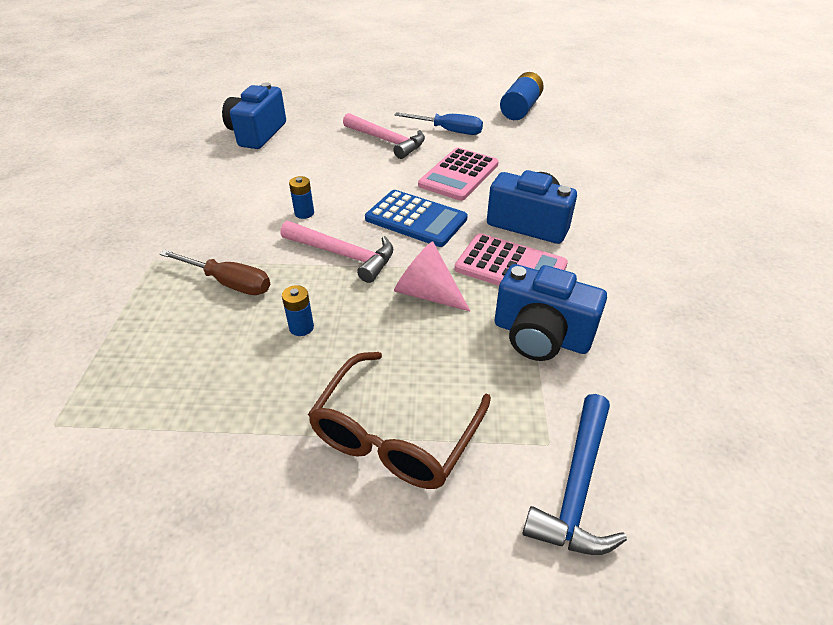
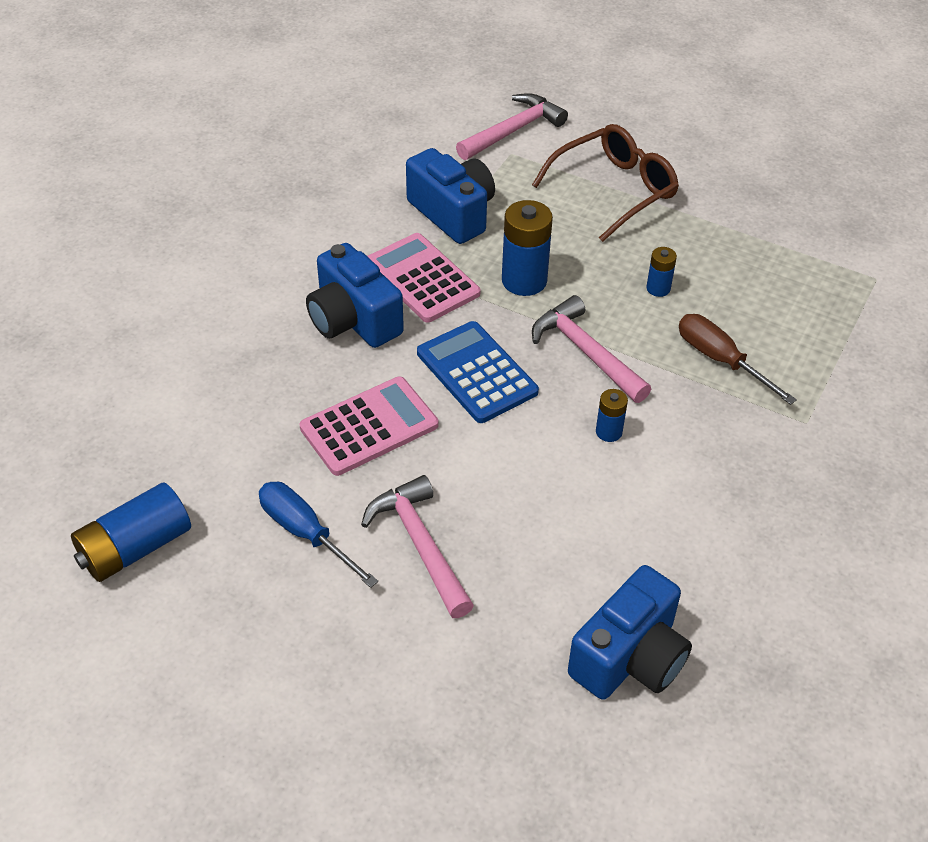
camera: 155 degrees left, 5 degrees up
(427, 293) = (524, 281): pink cone -> blue battery
(577, 486) = (513, 131): blue hammer -> pink hammer

